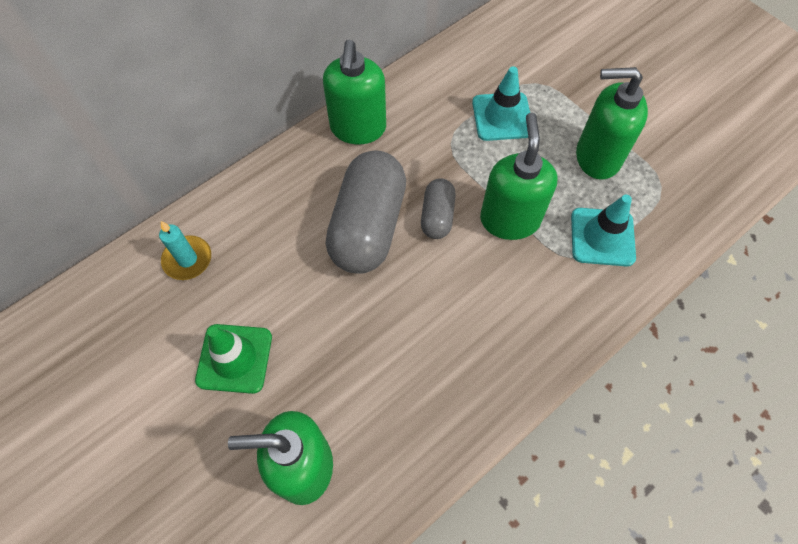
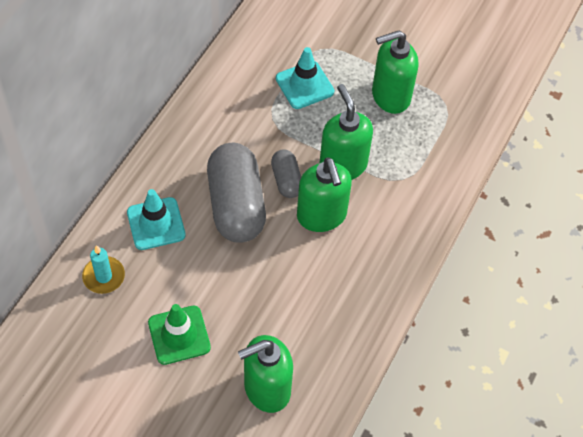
camera: 25 degrees left, 5 degrees down
(358, 128) = (192, 130): green soap dispenser -> green soap dispenser (321, 216)
(602, 237) = (416, 157): turquoise traffic cone -> turquoise traffic cone (156, 224)

